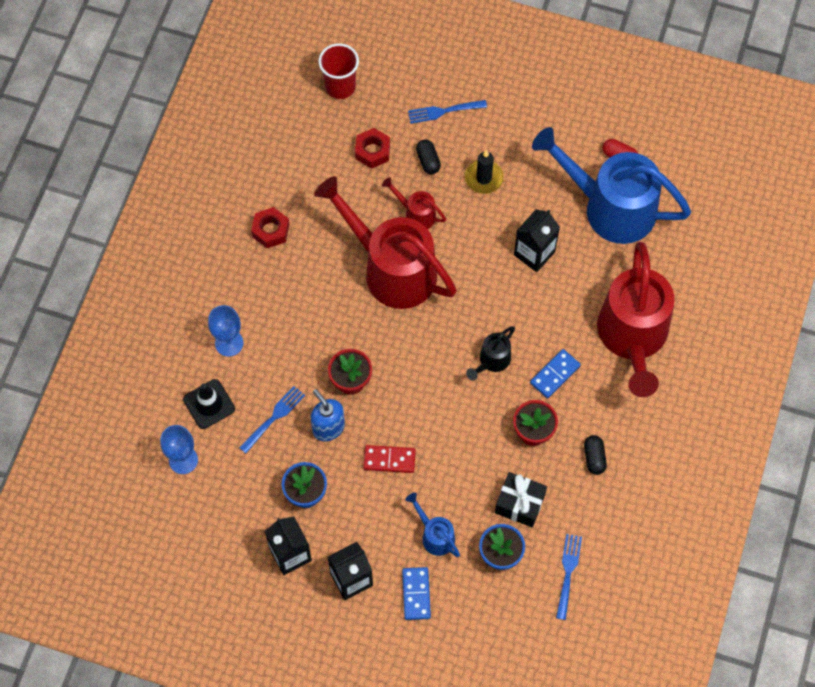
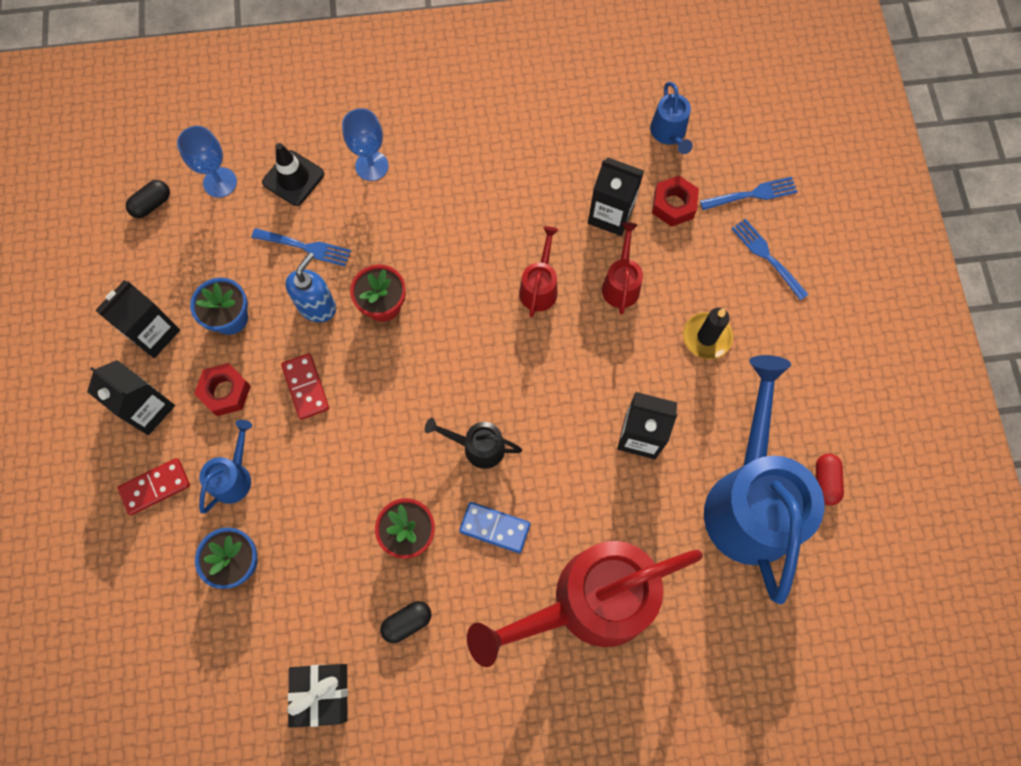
camera: 65 degrees right, 5 degrees up
(270, 231) = (522, 147): red nut -> red nut (225, 392)
(314, 127) = (669, 134): none -> blue watering can
(340, 86) = (734, 138): red cup -> none
(358, 196) = (610, 215): none -> black carton
(391, 268) = (539, 287): red watering can -> red watering can, size x0.43
(416, 594) = (155, 487): blue domino -> red domino
(428, 161) = (694, 267): black capsule -> black capsule (152, 204)
(519, 504) = (311, 557): black gift -> black gift (322, 694)
(568, 573) = (246, 653): blue fork -> blue fork (752, 194)

